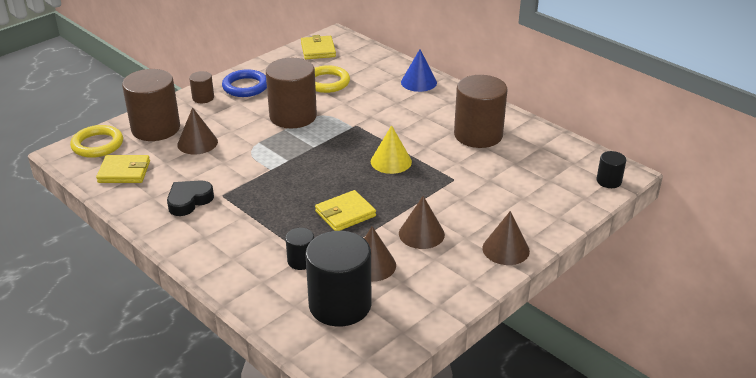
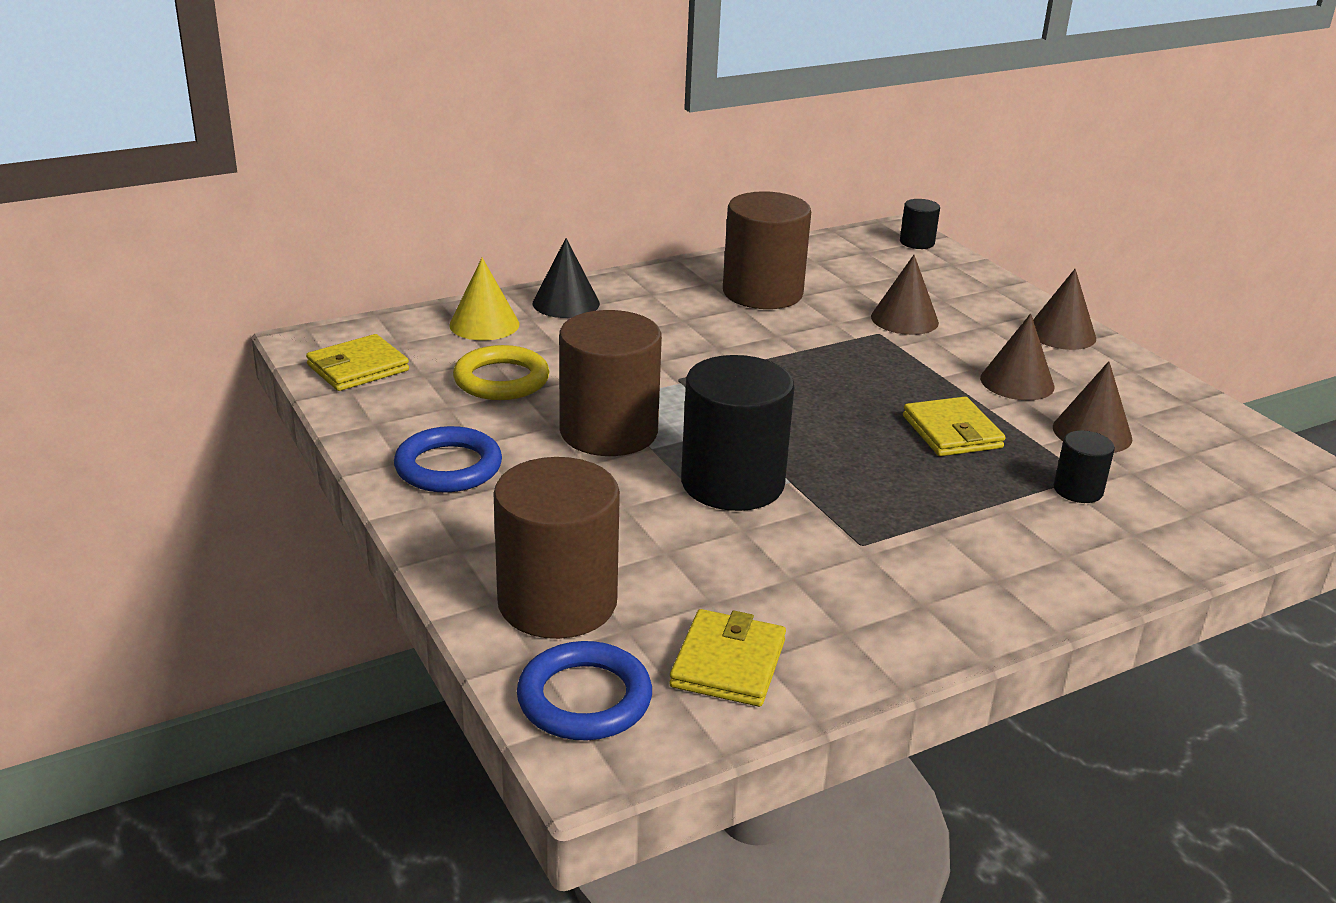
camera: 75 degrees left, 5 degrees down
(97, 145) = (584, 699): yellow ring -> blue ring
(189, 201) = (871, 585): black heart -> none
(197, 143) = (652, 552): brown cone -> brown cone (904, 319)
(203, 98) = (458, 524): brown cylinder -> none
(318, 50) = (358, 368): yellow wallet -> yellow wallet turned 45 degrees counterclockwise
(340, 305) = (1190, 474): black cylinder -> black cylinder (732, 483)
(391, 161) = (810, 369): yellow cone -> yellow cone (484, 324)
(418, 82) = (566, 303): blue cone -> black cone

